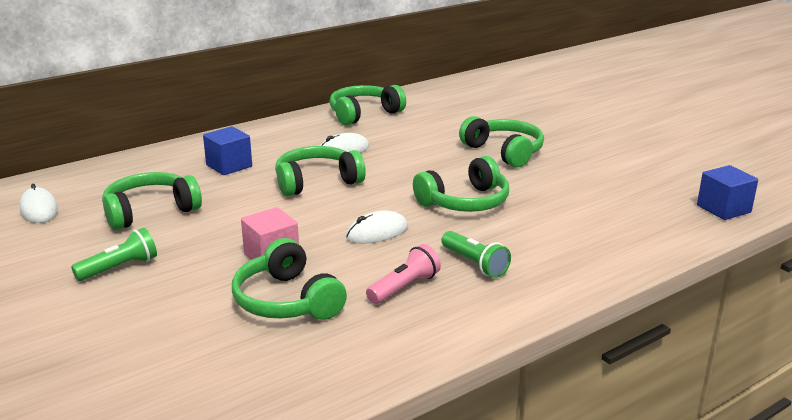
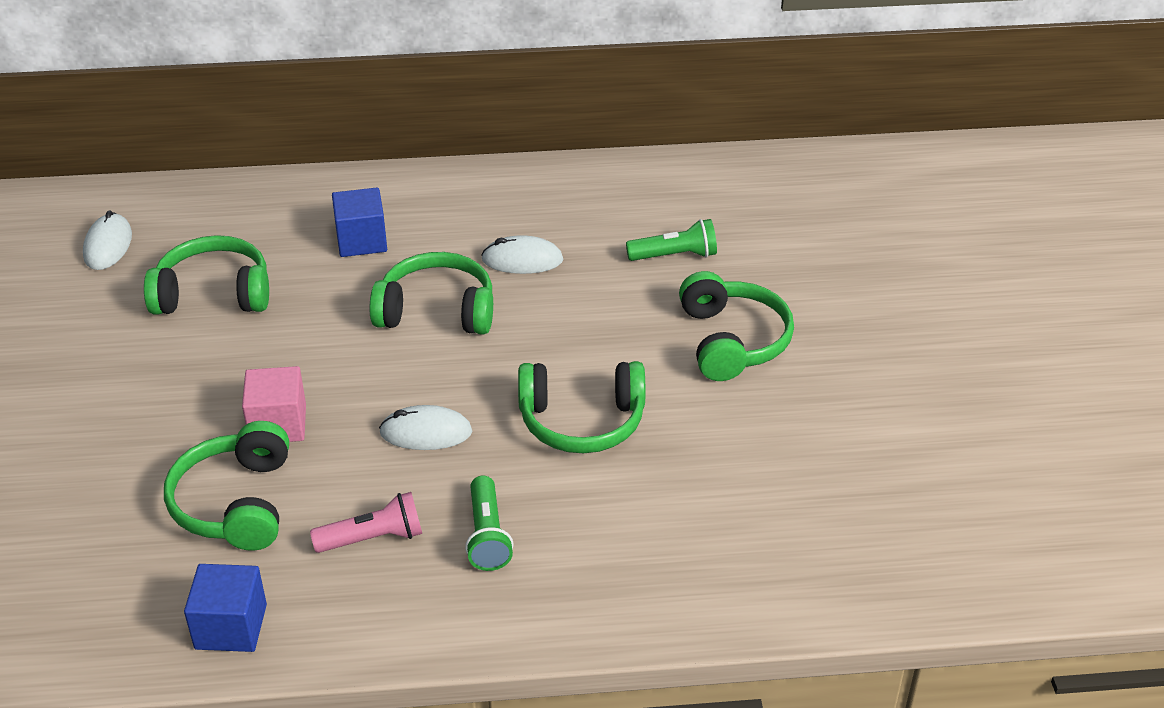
camera: 30 degrees right, 15 degrees up
(119, 268) = (116, 377): green flashlight -> green flashlight (675, 255)
(364, 114) = (617, 191): green headphones -> none
(723, 209) = (921, 578): blue cube -> blue cube (231, 627)

